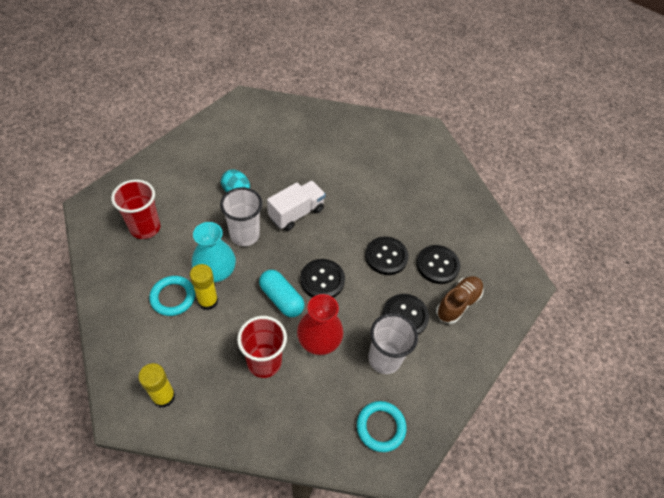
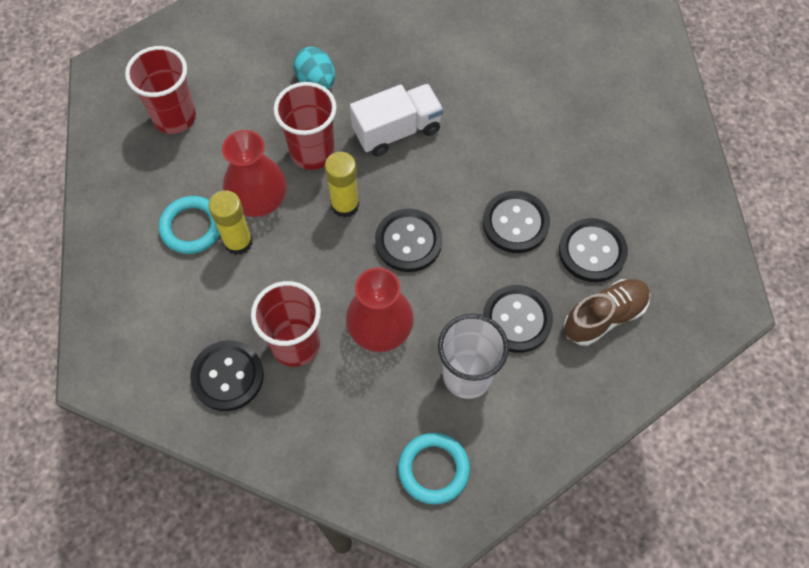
camera: 20 degrees right, 10 degrees up
(164, 396) = (152, 362): yellow glue stick -> yellow glue stick (345, 205)
(215, 271) = (258, 199): turquoise vase -> red vase
(221, 394) = (227, 376): none -> black button
(245, 235) = (312, 152): white cup -> red cup
(281, 299) = (342, 258): turquoise capsule -> none

